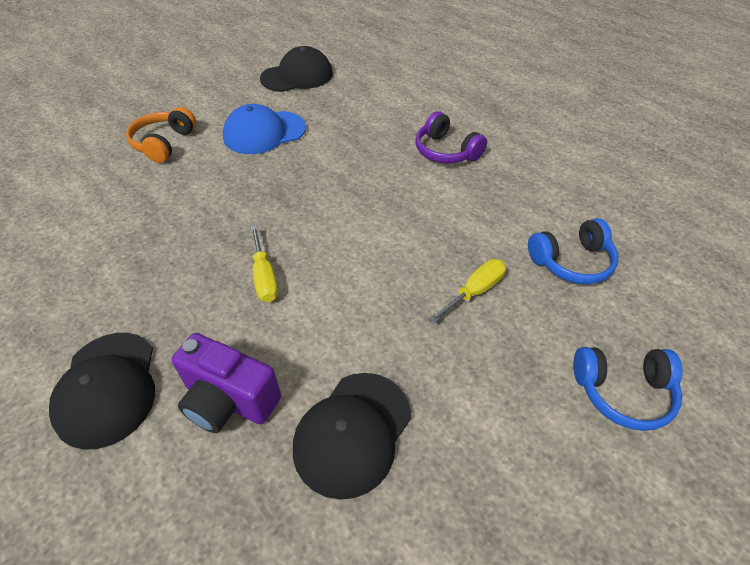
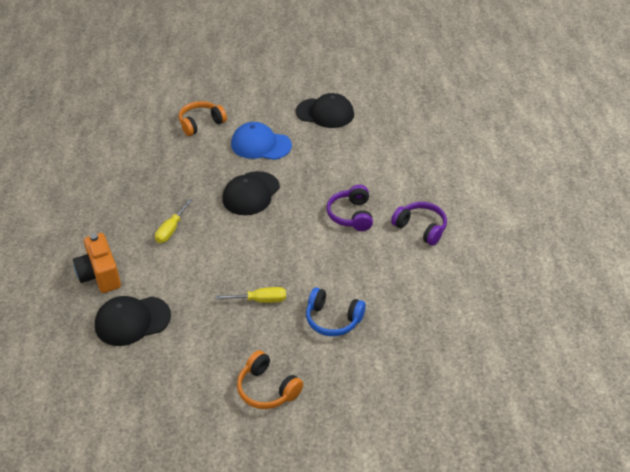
camera: 40 degrees right, 5 degrees down
(107, 388) = (62, 240): black cap -> black cap (251, 193)
(229, 400) = (100, 275): purple camera -> orange camera
(521, 130) = (421, 228): none -> purple headphones
(623, 392) = (267, 389): blue headphones -> orange headphones

